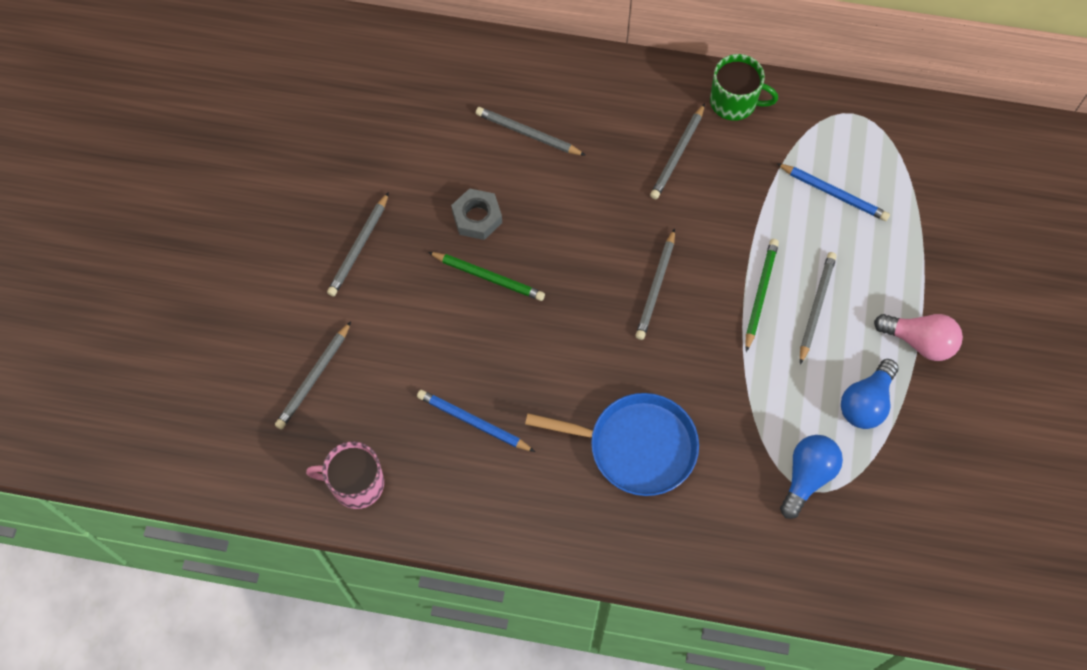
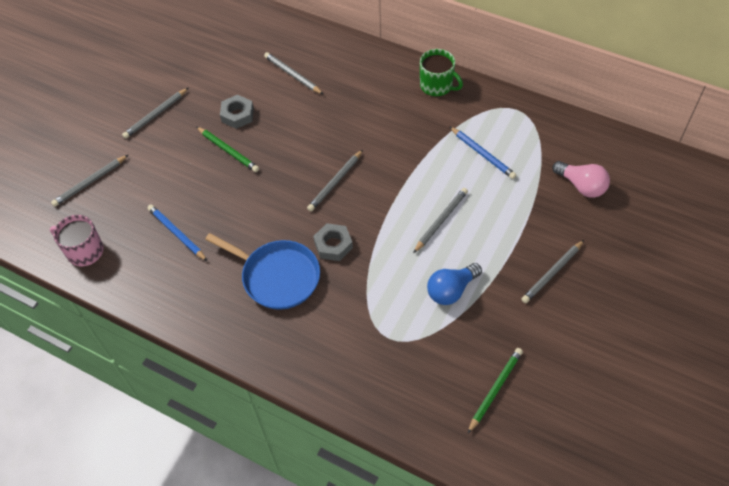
camera: 20 degrees right, 10 degrees down
(677, 154) = (385, 107): grey pencil -> grey pencil (552, 273)
(691, 381) = (333, 245): none -> grey nut
(760, 294) = (405, 203): green pencil -> green pencil (495, 389)
(807, 477) = (388, 327): blue light bulb -> none
(919, 341) = (506, 260): pink light bulb -> pink light bulb (581, 186)

